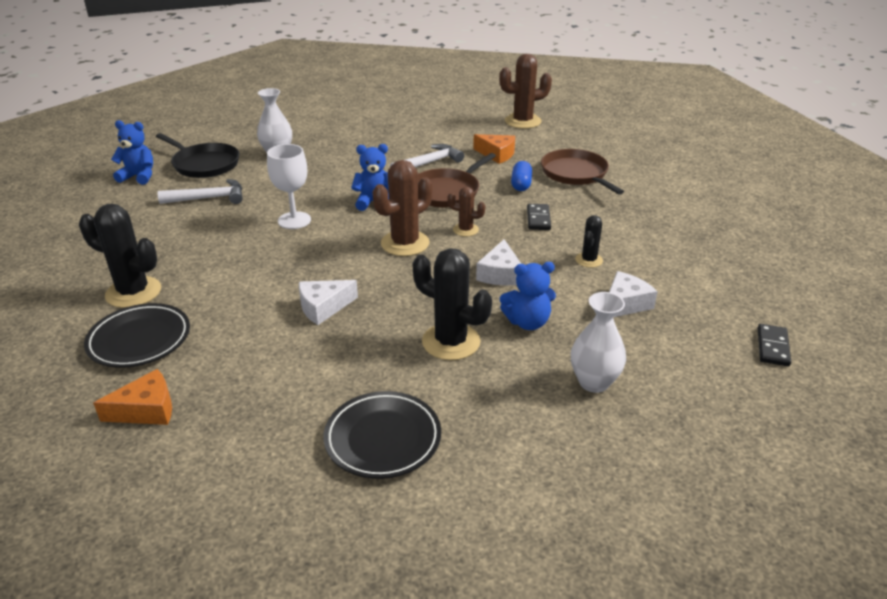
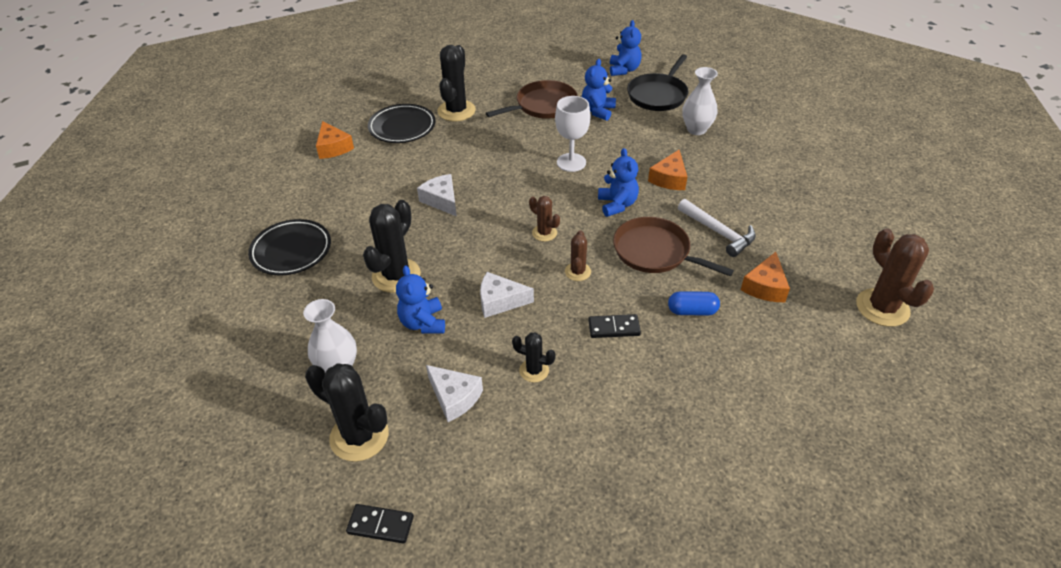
camera: 85 degrees right, 10 degrees up
(209, 198) = (598, 111): white hammer -> blue teddy bear
(347, 174) = (669, 178): none -> orange cheese
(405, 243) = (544, 233): brown cactus -> brown cactus, size x0.54
(576, 174) = (739, 363): brown pan -> brown pan (543, 105)
(681, 363) = (359, 436): none -> black cactus

